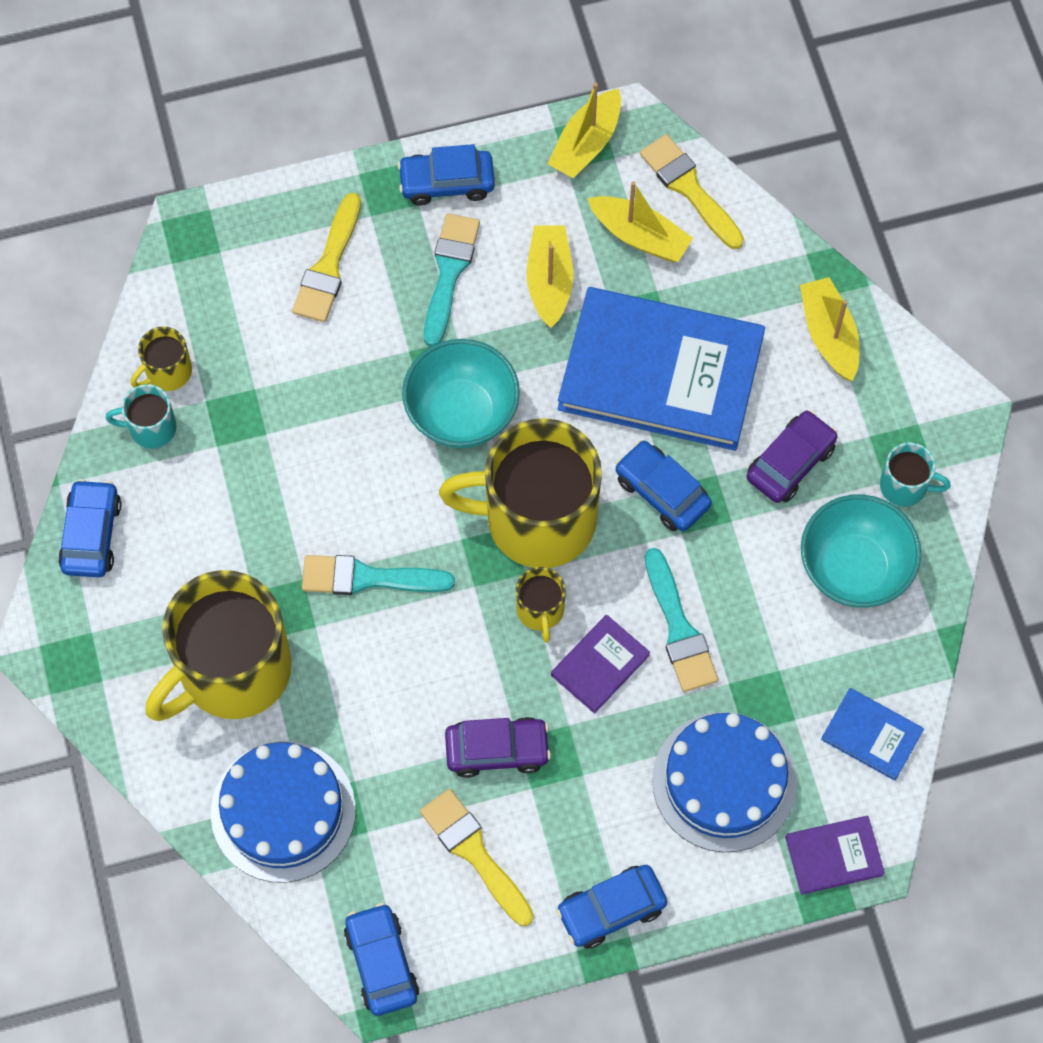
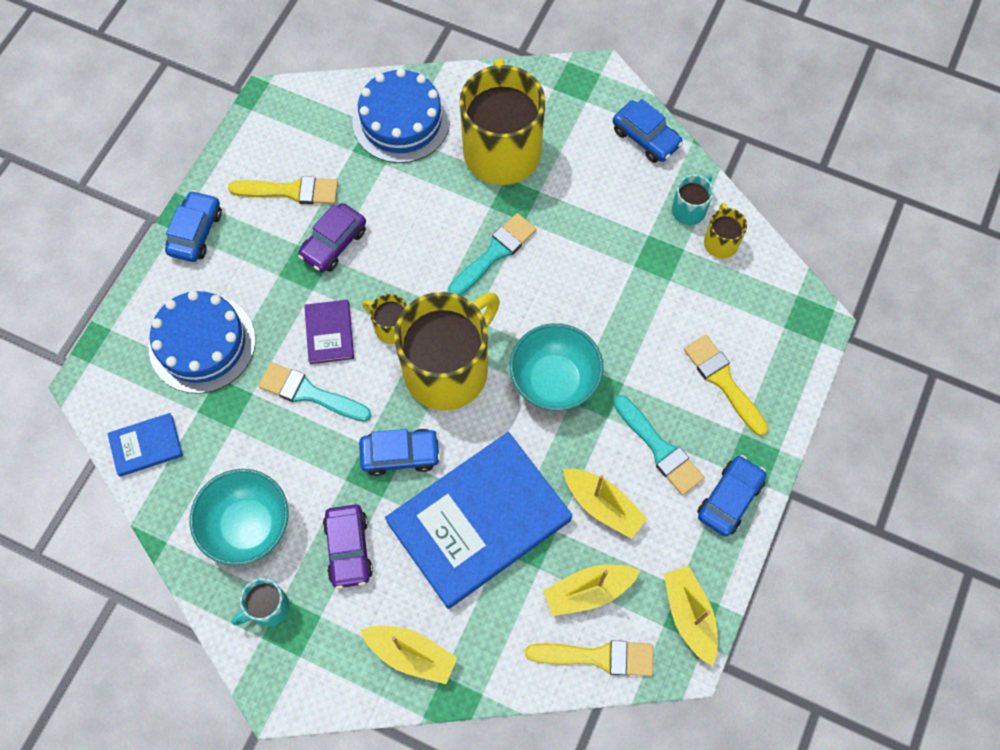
camera: 130 degrees right, 0 degrees up
(381, 963) = (279, 109): blue car -> none
(834, 856) = (106, 366): purple book -> none

